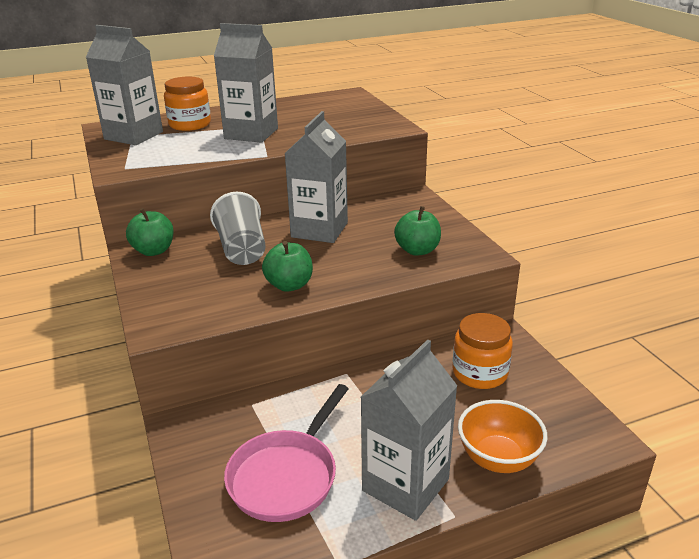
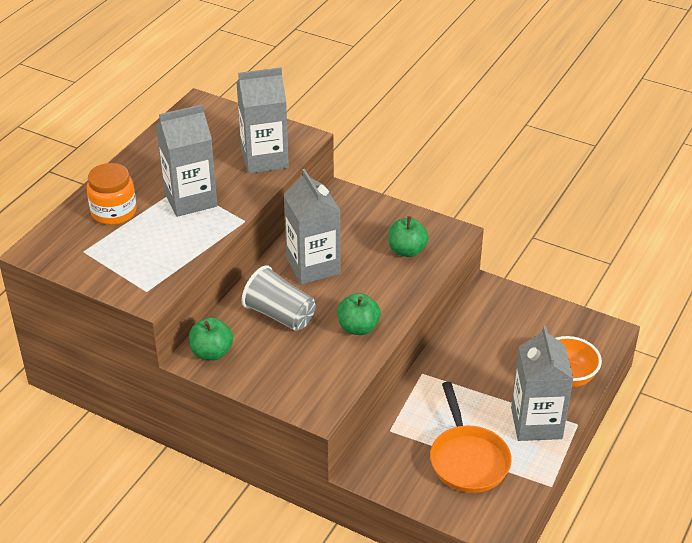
camera: 40 degrees left, 10 degrees up
(133, 136) = (84, 250): grey carton -> grey carton (264, 159)
(286, 476) = (468, 459): pink pan -> orange pan
(480, 373) = (502, 325): orange jar -> none

